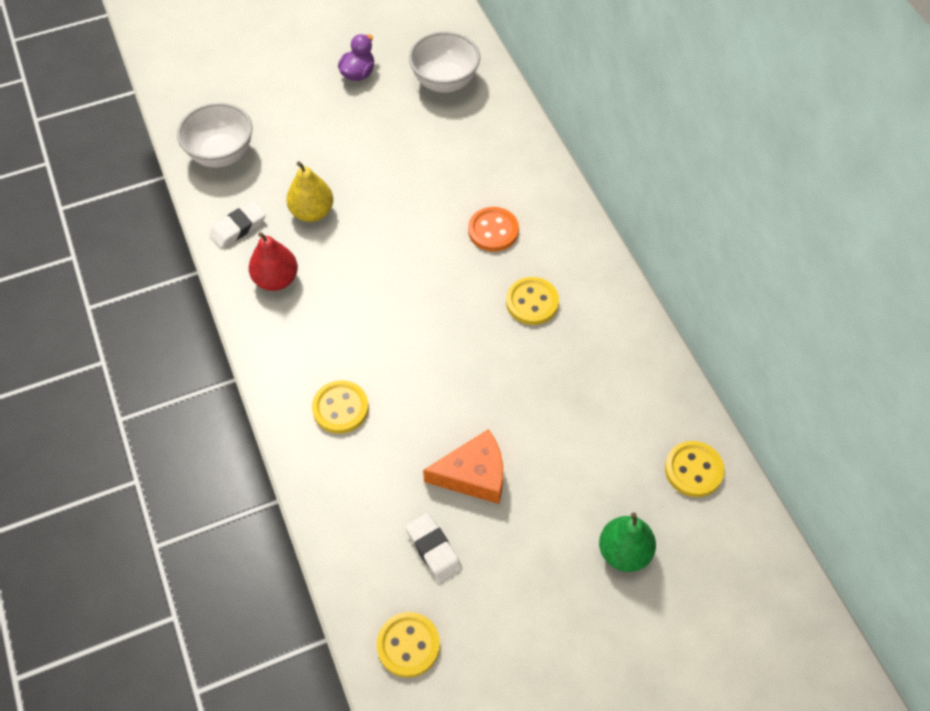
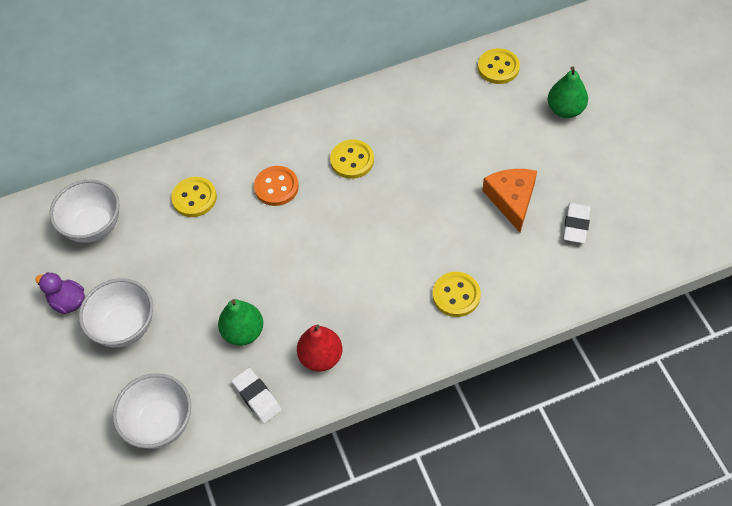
camera: 85 degrees left, 0 degrees up
(312, 212) = (243, 332): yellow pear -> green pear
(327, 118) = (125, 327): none -> white bowl
(408, 645) = (652, 239): yellow button -> yellow button (194, 198)
(434, 549) = (576, 225): white eraser -> white eraser turned 45 degrees counterclockwise

